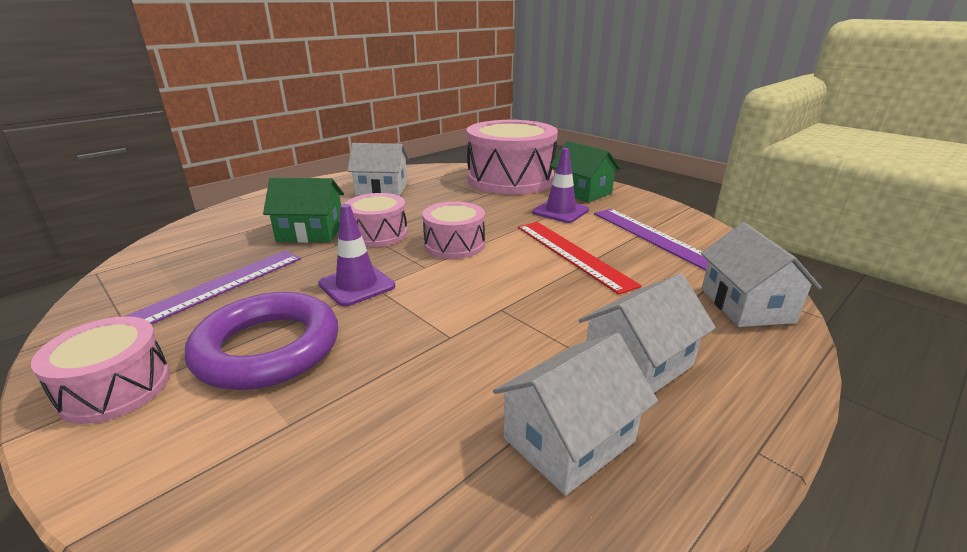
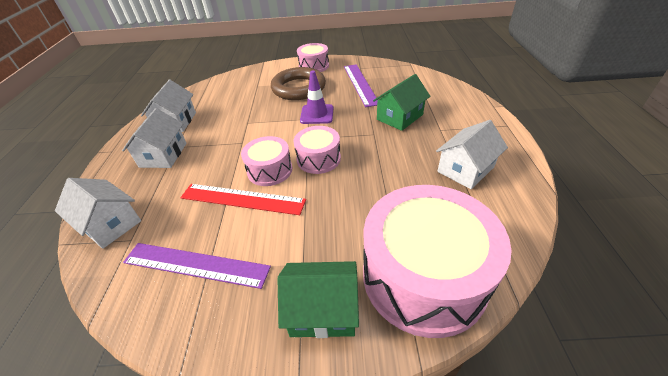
camera: 135 degrees right, 15 degrees up
(268, 348) = (298, 88): purple ring -> brown ring
(378, 234) = (369, 138): pink drum -> pink drum (270, 170)
(560, 211) = (302, 247): purple traffic cone -> none

